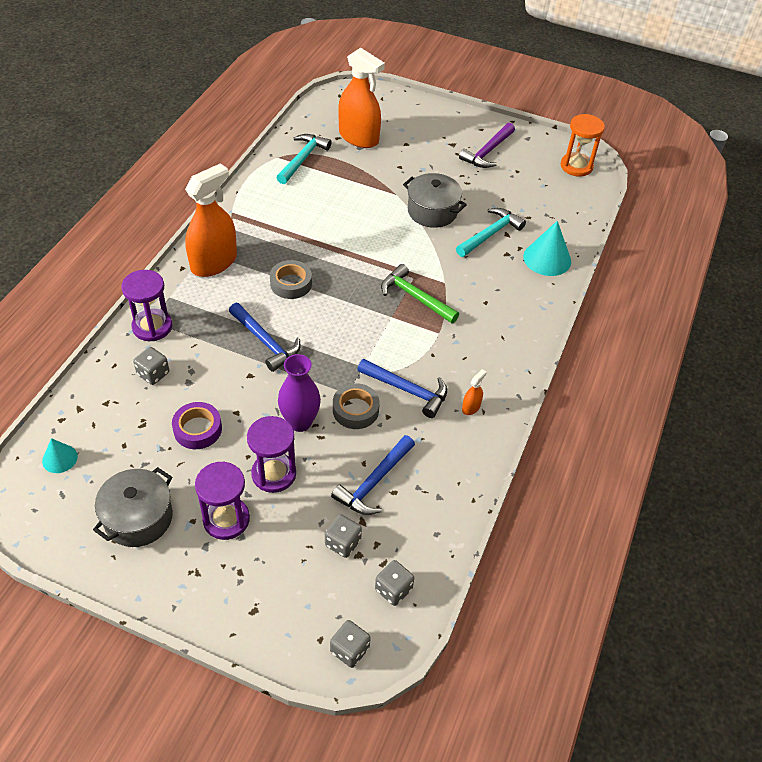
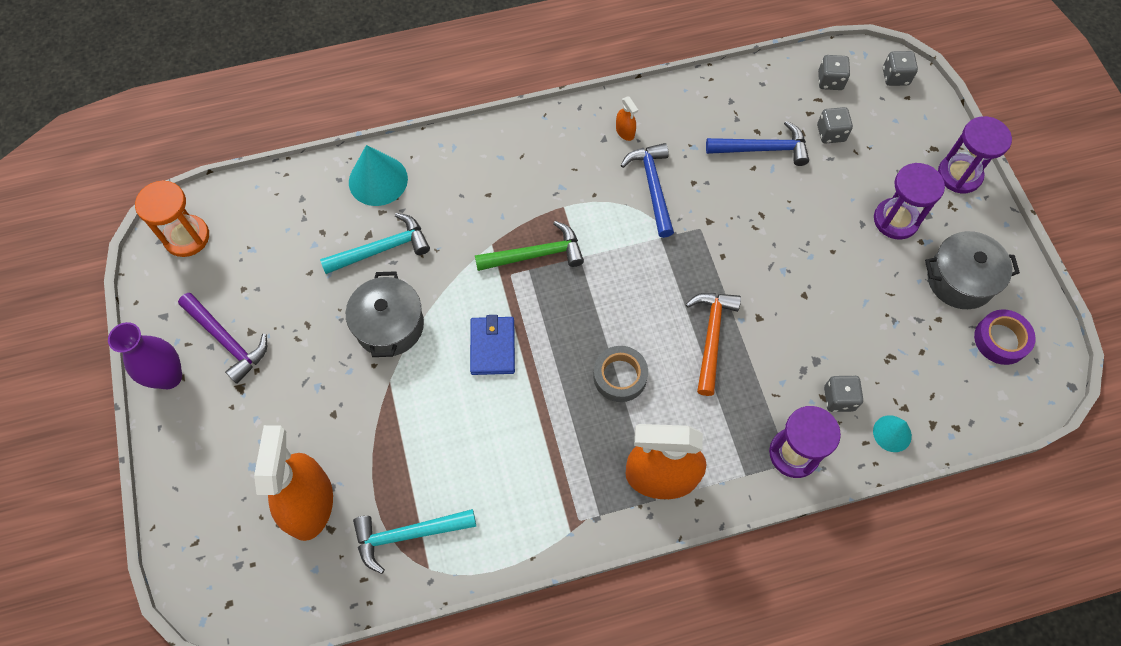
camera: 125 degrees left, 15 degrees up
(59, 458) = (985, 388): turquoise cone -> turquoise cone (892, 433)
(197, 429) = (850, 309): purple tape -> purple tape (1001, 340)
(265, 342) = (711, 337): blue hammer -> orange hammer
(274, 474) = (827, 220): purple hourglass -> purple hourglass (959, 175)
(300, 422) = (764, 240): purple vase -> purple vase (169, 377)
(355, 410) = (711, 209): grey tape -> none
(372, 243) = (492, 347): none -> blue wallet
(415, 297) = (535, 255): green hammer -> green hammer turned 105 degrees counterclockwise
(471, 407) = (625, 132): orange spray bottle -> orange spray bottle turned 120 degrees counterclockwise
(488, 152) = (227, 340): purple hammer -> purple hammer turned 45 degrees clockwise
(490, 234) = (382, 249): turquoise hammer -> turquoise hammer turned 150 degrees clockwise

